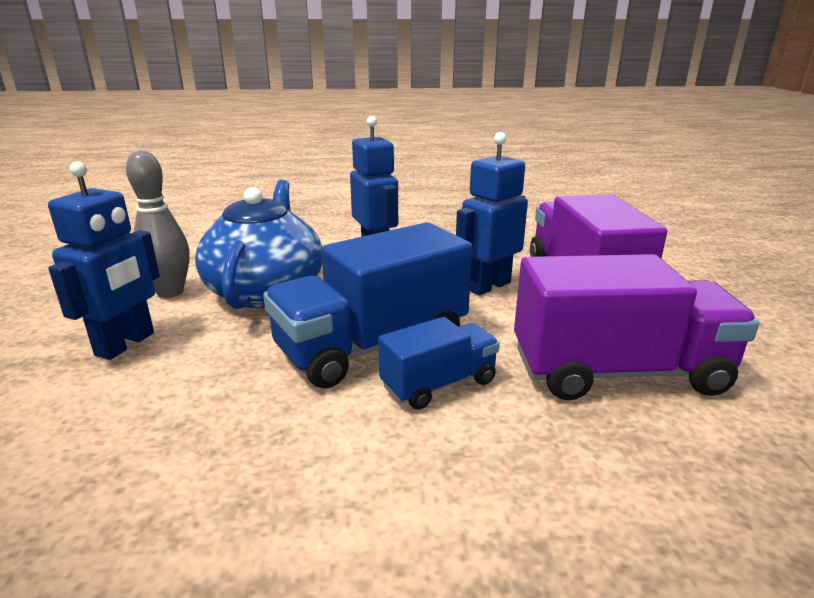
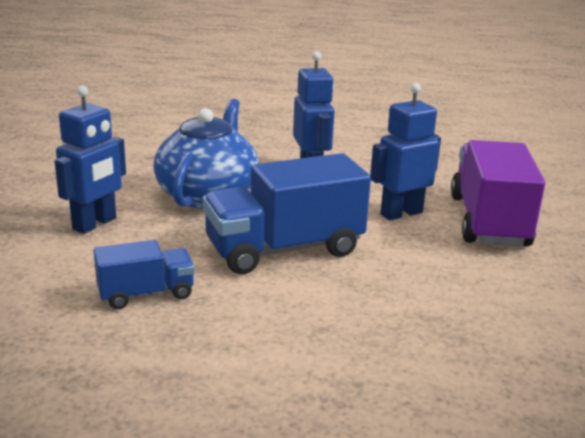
camera: 10 degrees right, 0 degrees up
(170, 292) = (129, 187): grey bowling pin -> none
(439, 384) = (326, 283): blue truck -> blue truck (146, 294)
(618, 372) = (475, 294): purple truck -> none

